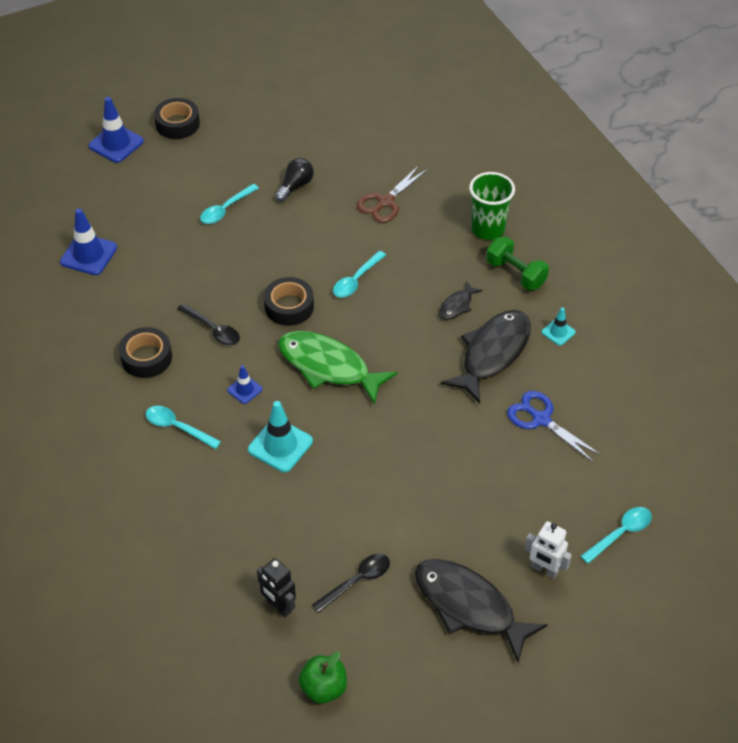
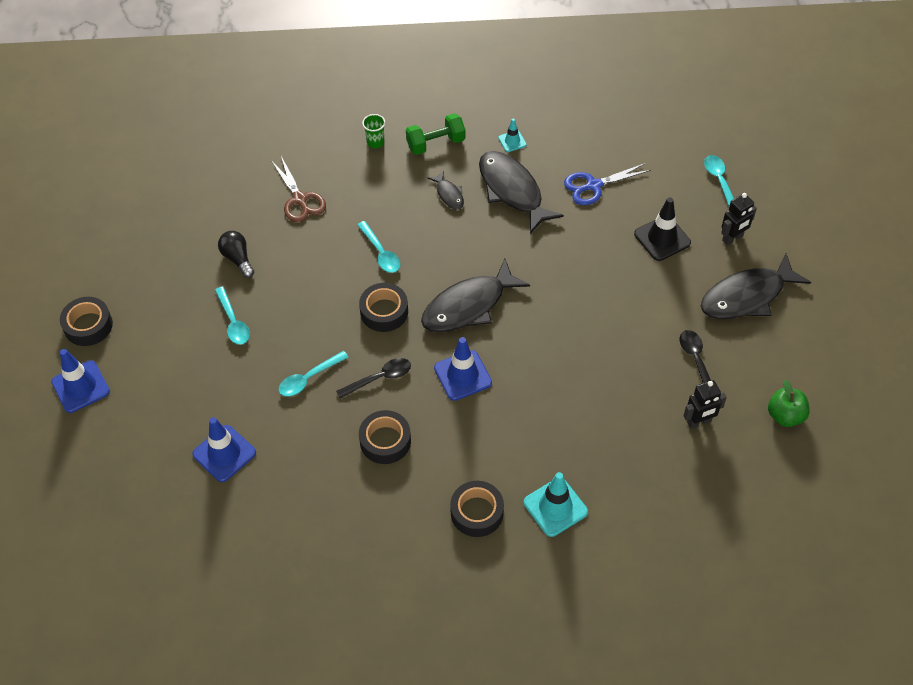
camera: 65 degrees left, 5 degrees up
(97, 451) = (477, 512): none -> black tape
(177, 427) = (480, 440): turquoise spoon -> turquoise spoon (308, 378)
(244, 389) = (462, 375): blue traffic cone -> blue traffic cone, size x1.81
(280, 445) = (537, 368): turquoise traffic cone -> turquoise traffic cone (555, 507)
(328, 367) = (468, 306): green fish -> black fish
(487, 229) = (375, 142): green cup -> green cup, size x0.55
(505, 502) = (662, 238): none -> black traffic cone
(544, 569) = (732, 238): white robot -> black robot

